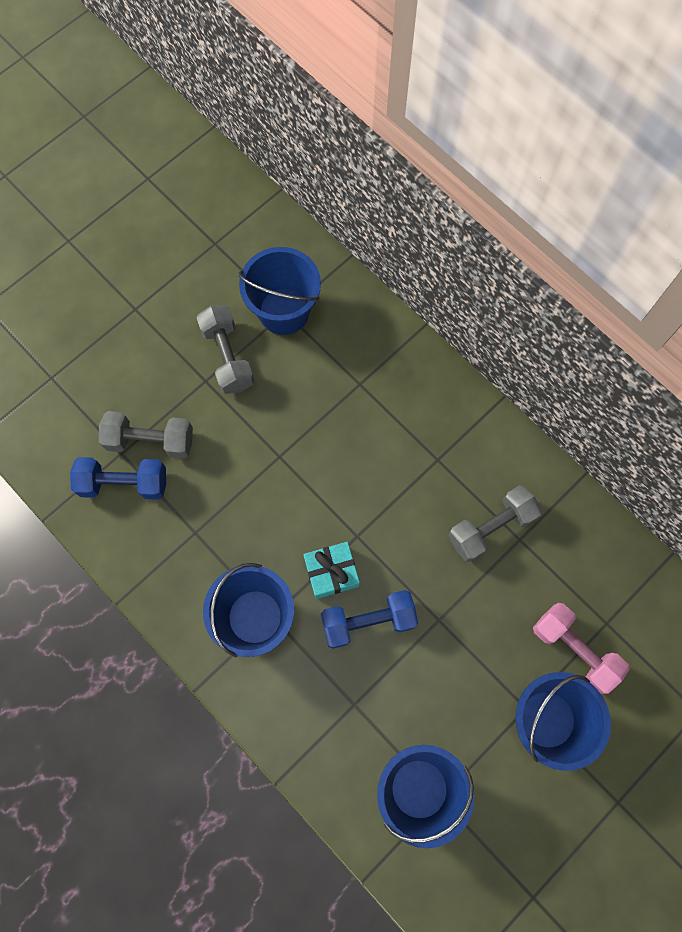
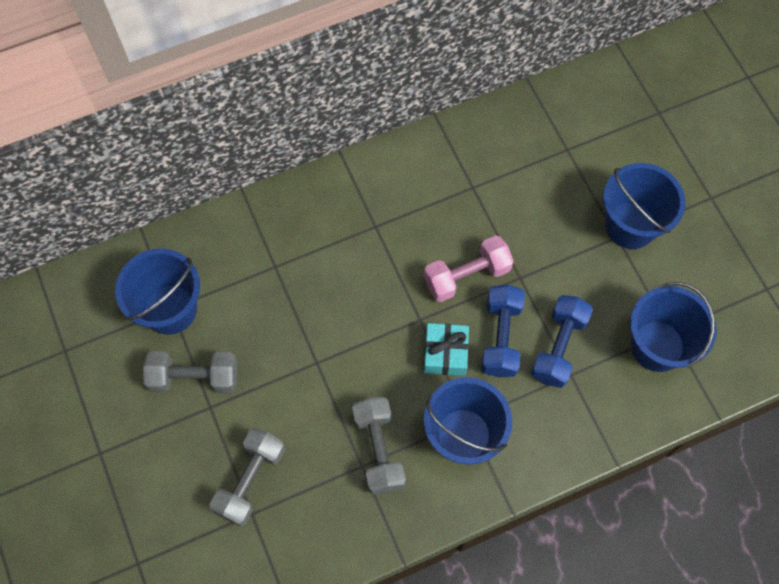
camera: 70 degrees left, 5 degrees down
(124, 483) = (284, 520): blue dumbbell -> blue dumbbell (558, 347)
(491, 527) = (454, 206): grey dumbbell -> grey dumbbell (378, 450)
(574, 649) = (580, 182): pink dumbbell -> pink dumbbell (467, 276)

